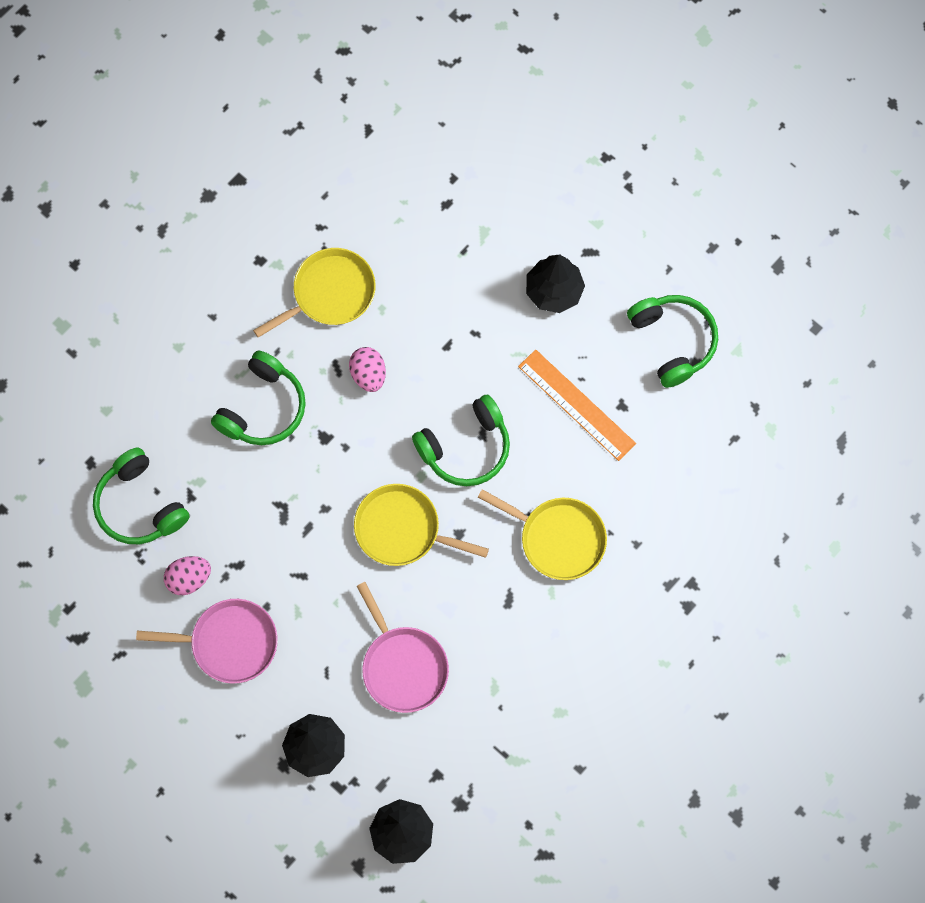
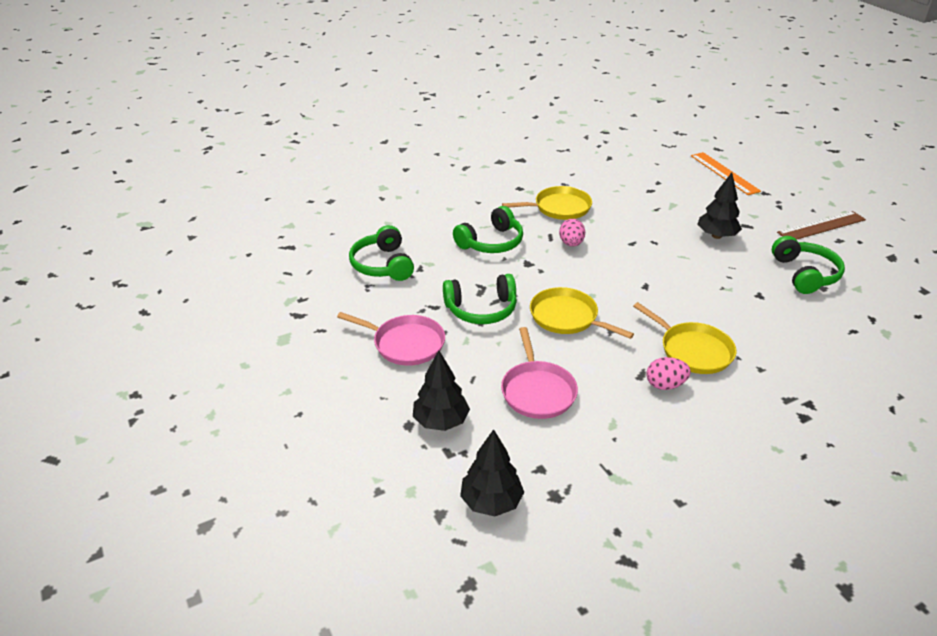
camera: 20 degrees right, 35 degrees down
(189, 579) = (395, 305): pink egg -> pink egg (665, 385)
(466, 448) = (630, 289): green headphones -> green headphones (481, 309)
(577, 404) = (723, 287): orange ruler -> orange ruler (724, 173)
(688, 220) = (821, 226): none -> brown ruler

